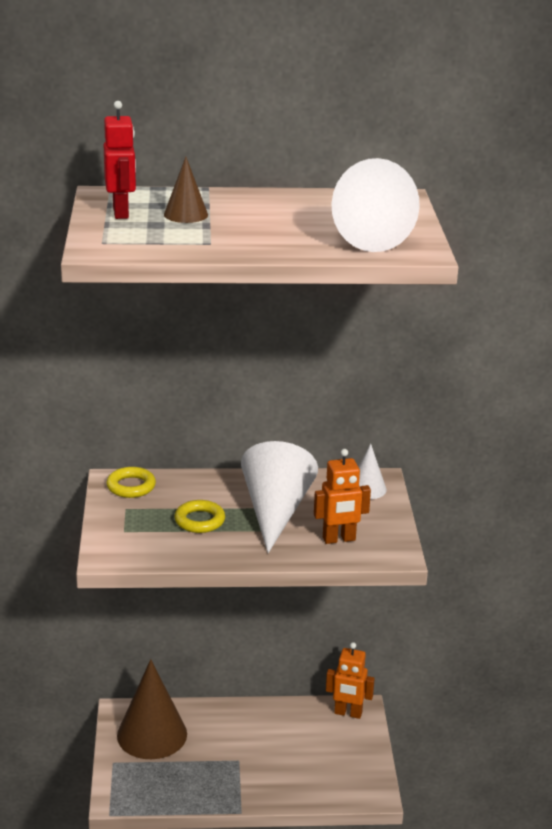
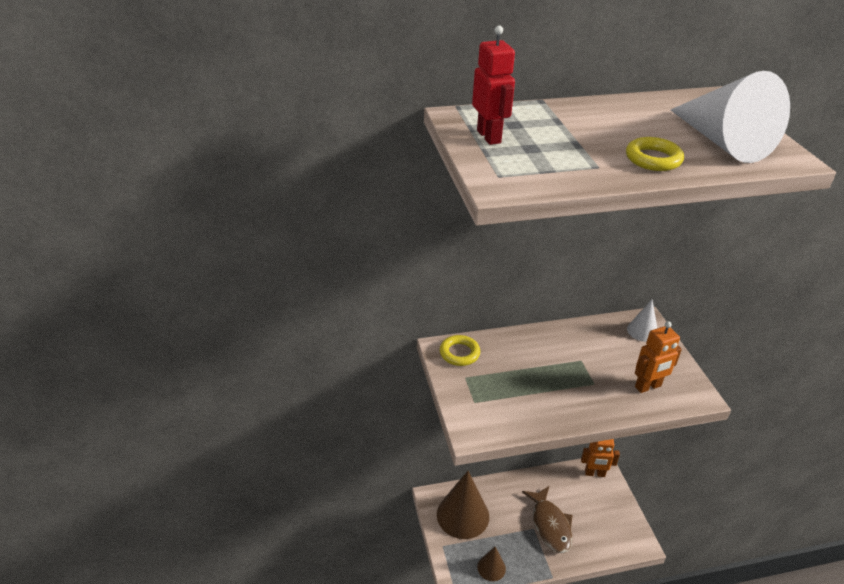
camera: 10 degrees left, 10 degrees up
(186, 214) = (549, 133): brown cone -> brown cone (491, 567)
(199, 521) = (530, 382): yellow ring -> yellow ring (653, 159)
(262, 759) = (550, 525): none -> brown fish
(275, 511) = (585, 364): white cone -> none

